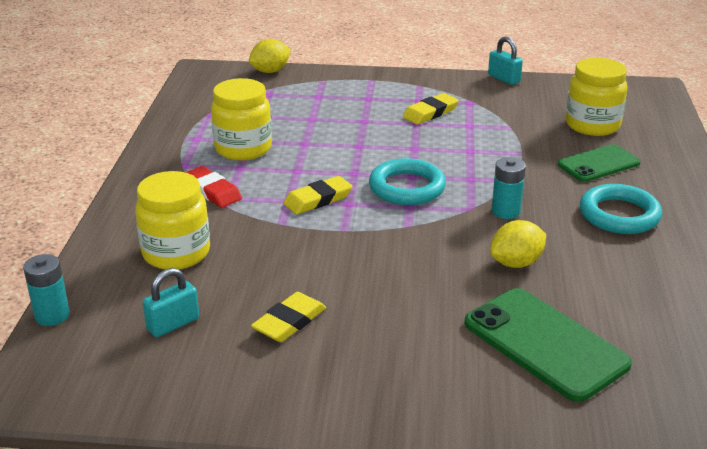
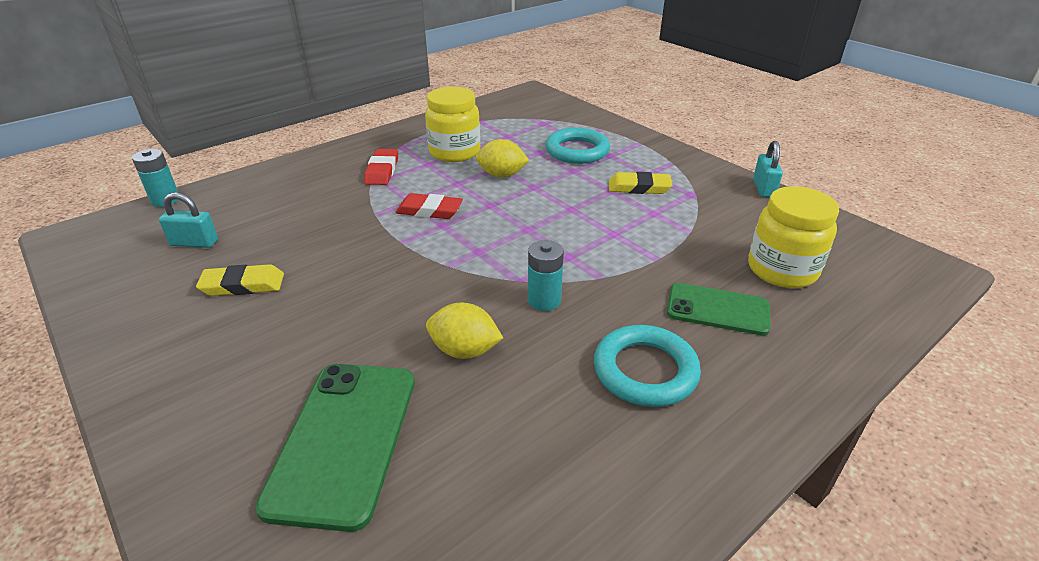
camera: 45 degrees right, 5 degrees up
(176, 253) = (286, 199): yellow jar -> none
(270, 71) = (575, 108): yellow lemon -> yellow lemon (501, 175)
(318, 199) = (429, 210): yellow eraser -> red eraser
(407, 187) = (505, 236): turquoise ring -> turquoise ring (577, 151)

